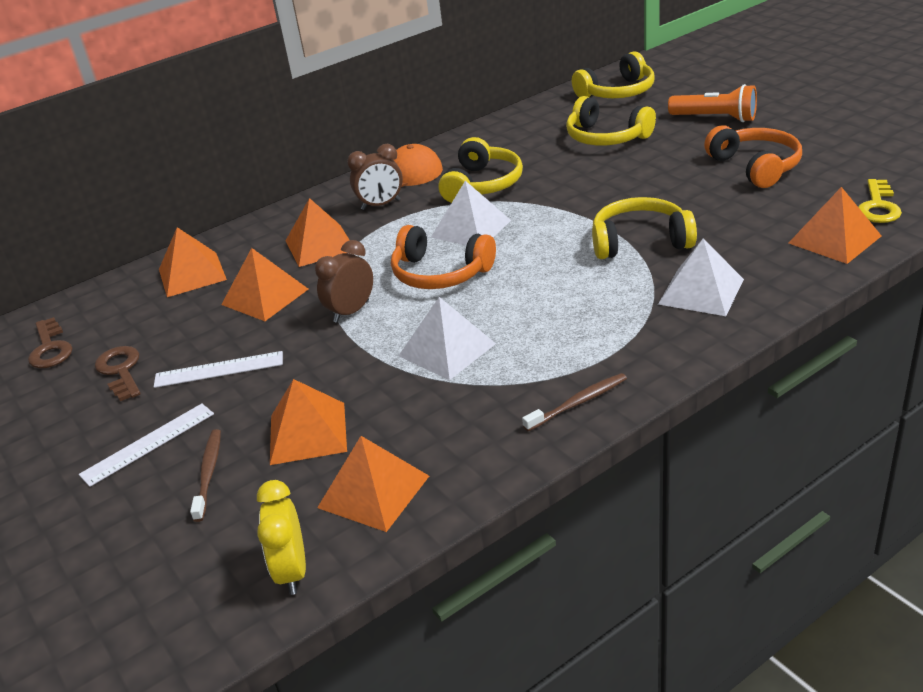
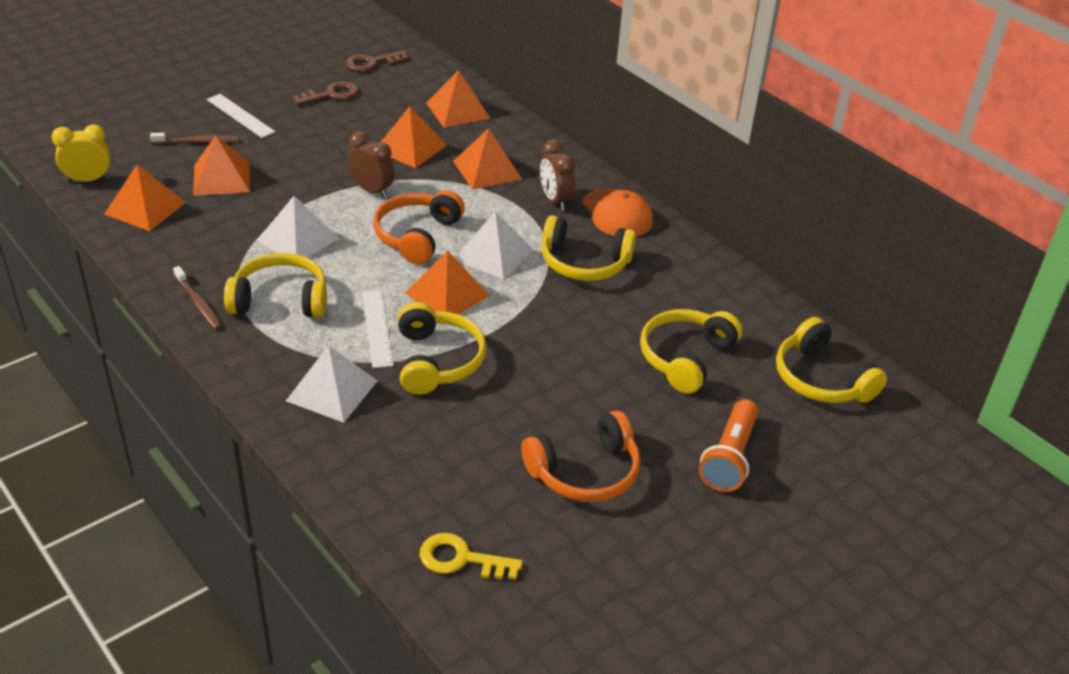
camera: 80 degrees right, 5 degrees up
(219, 369) = (315, 135): white ruler -> white ruler (377, 328)
(563, 344) = (280, 300): none -> yellow headphones
(834, 239) = (399, 505): orange pyramid -> orange pyramid (447, 294)

